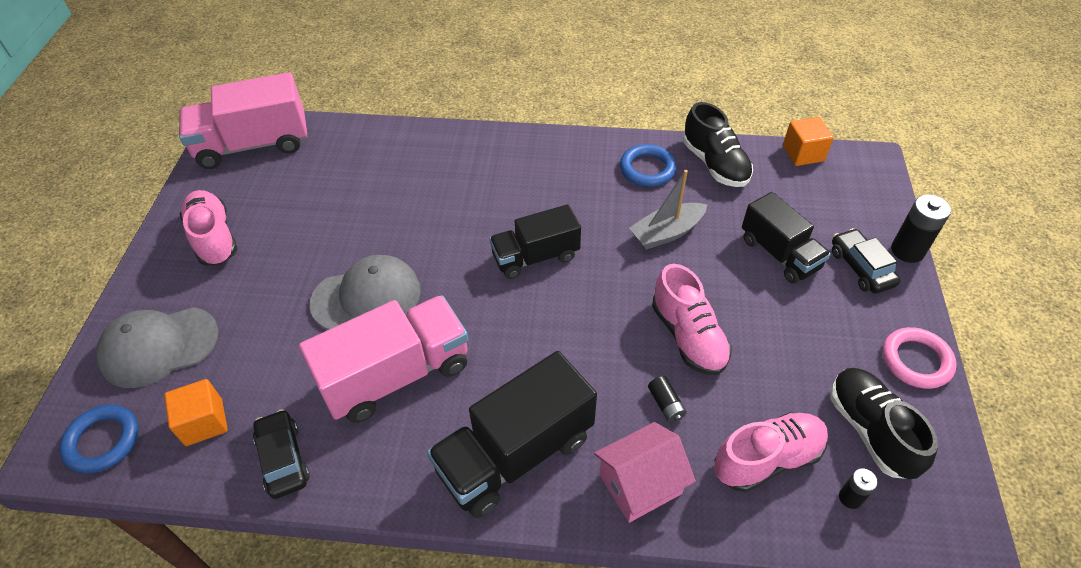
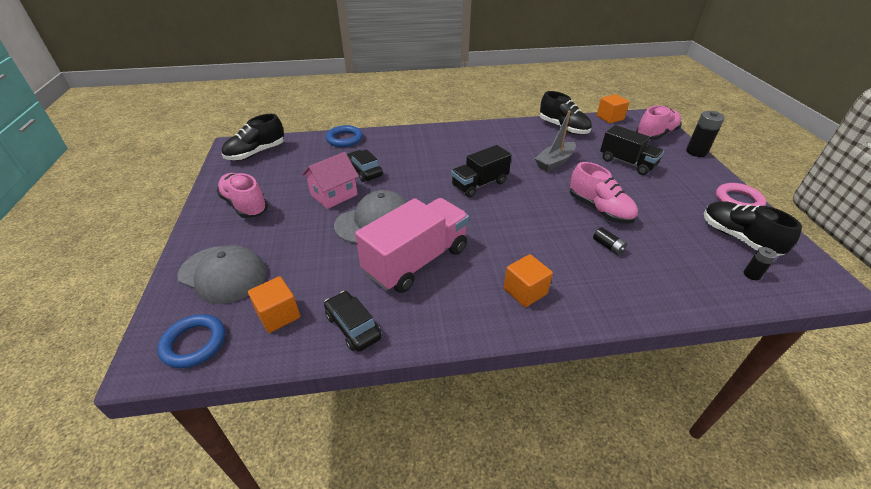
camera: 15 degrees left, 10 degrees down
(159, 347) = (223, 274): grey cap -> grey cap turned 120 degrees counterclockwise
(253, 145) = (256, 153): pink truck -> black shoe
(515, 454) = (525, 291): black truck -> orange cube
(640, 484) = (619, 292): pink house -> pink house (334, 194)
(647, 169) = (525, 134): blue ring -> blue ring (344, 139)
(767, 459) = (689, 264): pink shoe -> pink shoe (656, 134)
(860, 268) = (677, 163): black car -> black car (364, 171)

